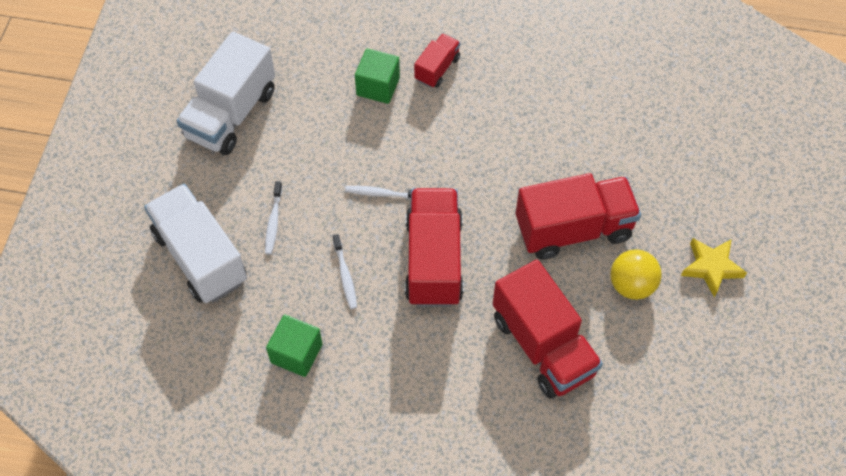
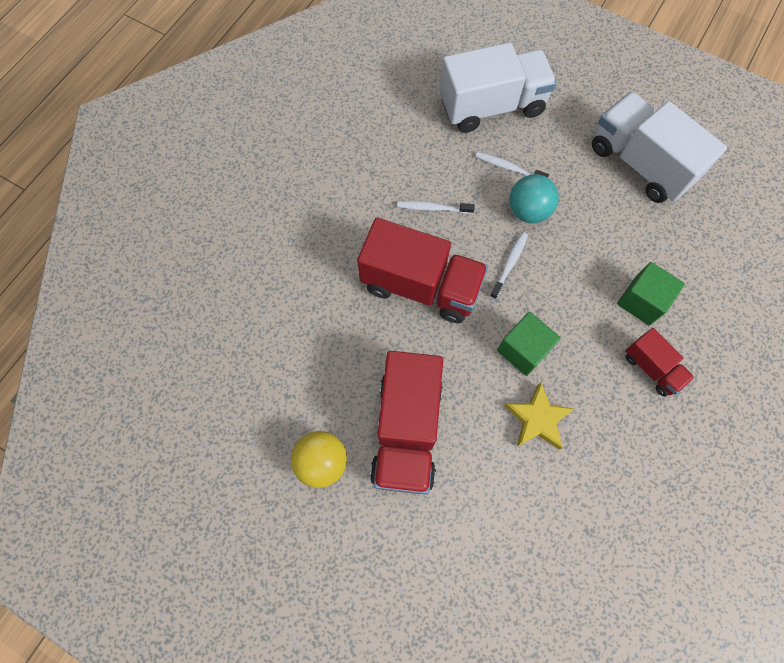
camera: 110 degrees right, 10 degrees up
(296, 353) = (373, 152): green cube -> green cube (523, 350)
(318, 193) = (528, 211): none -> turquoise ball
(543, 345) = (296, 349): red truck -> none
(711, 267) = (308, 559): yellow star -> yellow star (537, 419)

